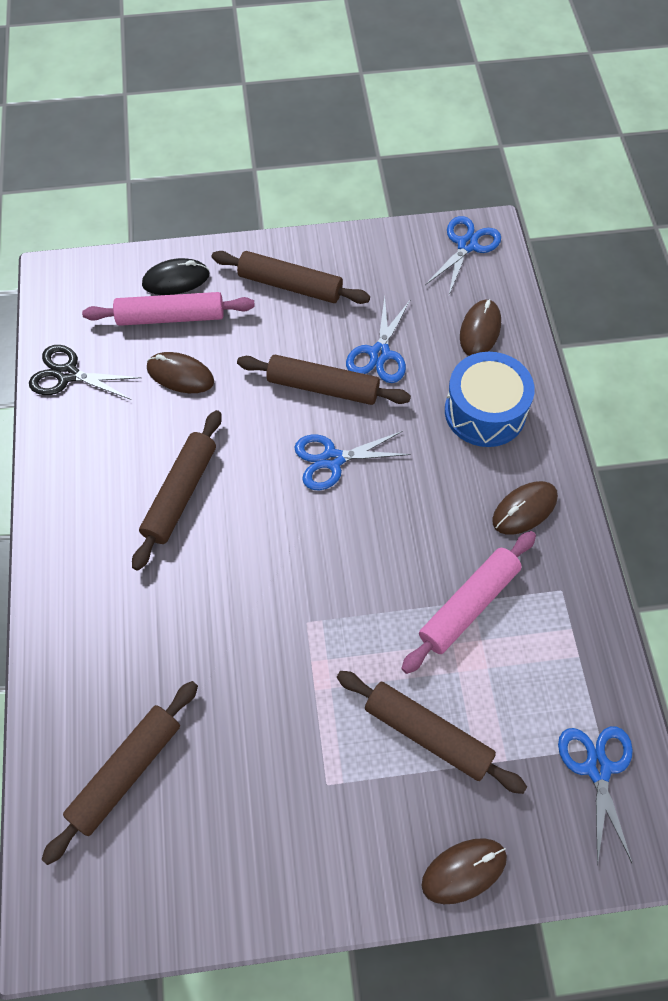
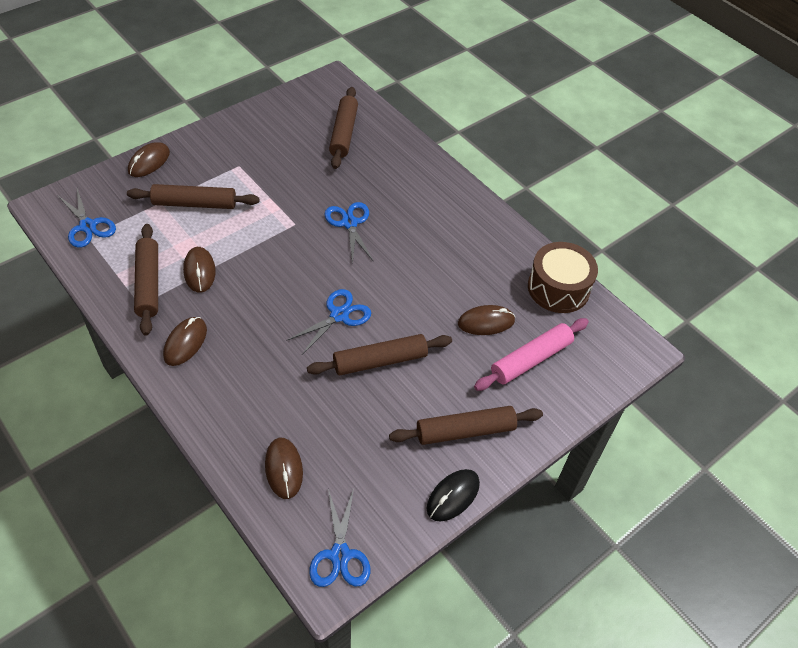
camera: 145 degrees right, 10 degrees down
(68, 374) = (558, 288): black scissors -> brown drum
(176, 280) = (555, 390): black mouse -> black mouse (453, 496)
(180, 493) = (421, 254): brown rolling pin -> brown rolling pin (148, 284)
(379, 354) = (354, 407): blue scissors -> blue scissors (349, 223)
(468, 605) = (199, 271): pink rolling pin -> brown mouse
(485, 411) = (246, 399): blue drum -> none

